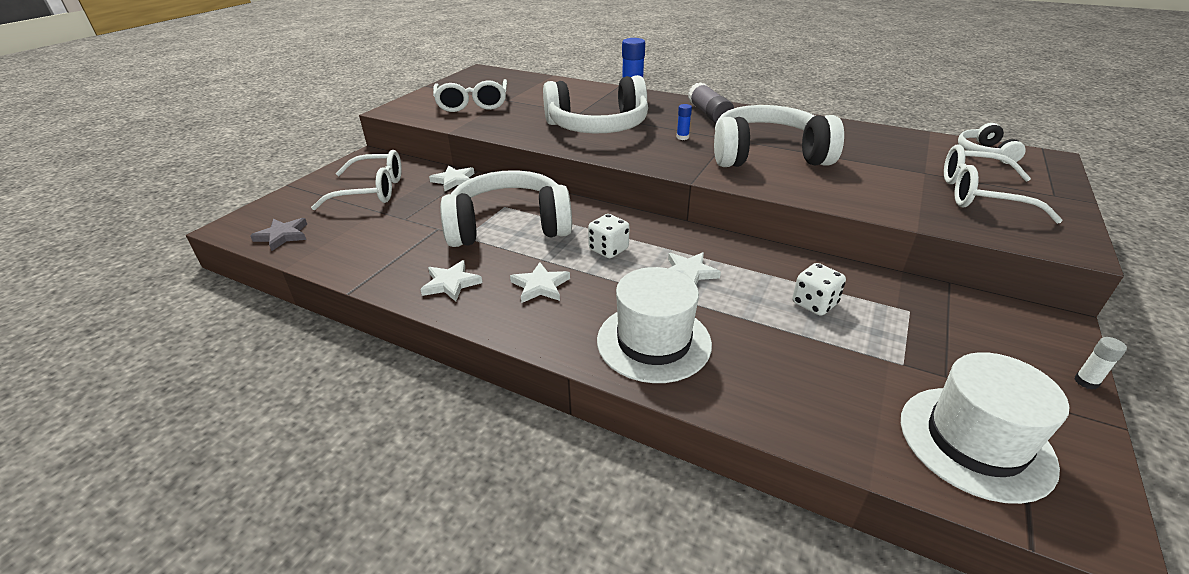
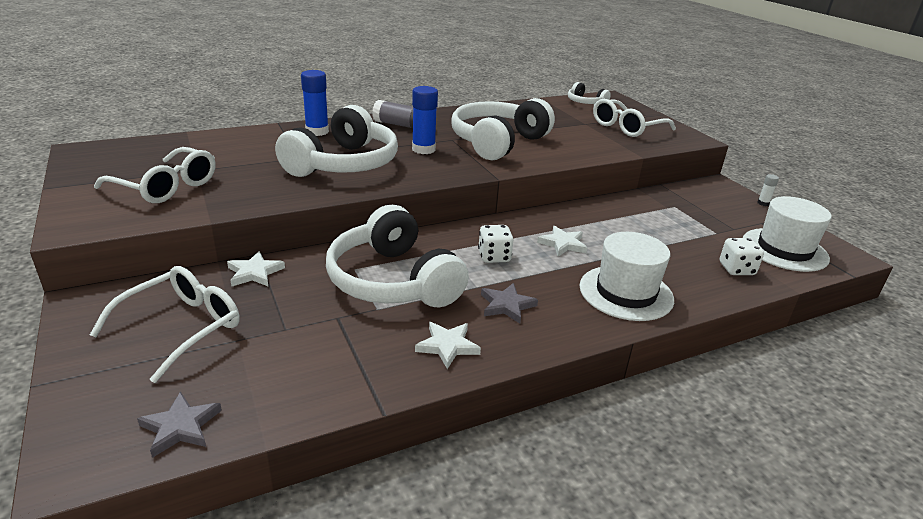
camera: 55 degrees left, 5 degrees down
(509, 226) = (393, 281): white headphones -> white headphones turned 60 degrees counterclockwise
(540, 286) = (506, 305): white star -> grey star
(682, 137) = (423, 149): blue glue stick -> blue glue stick, size x2.01
(814, 304) = (641, 225): white dice -> white dice (736, 269)

